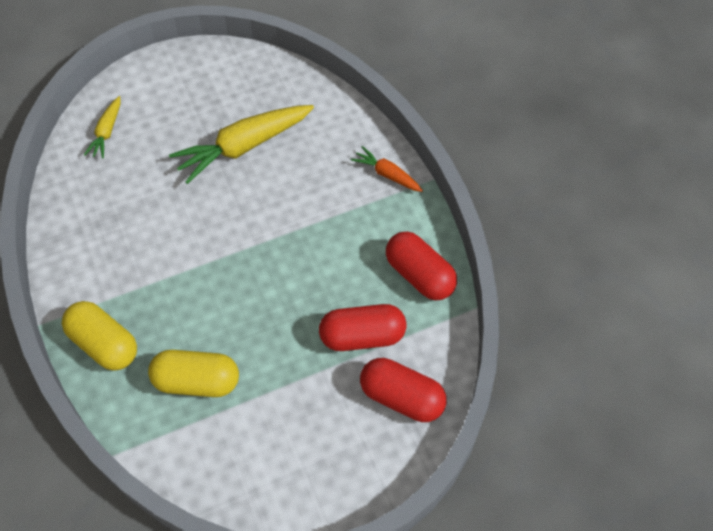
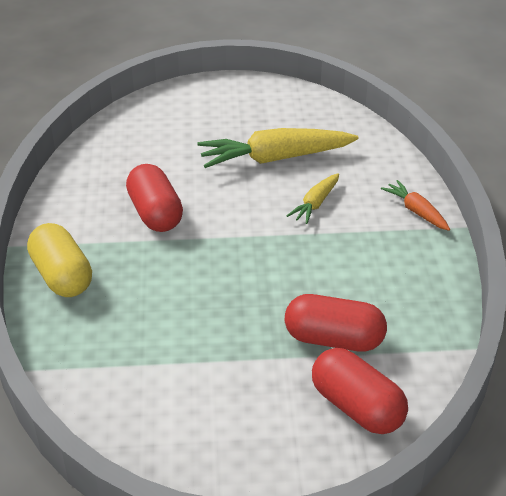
camera: 20 degrees right, 20 degrees down
(107, 132) = (149, 121): yellow carrot -> yellow carrot (315, 204)
(197, 381) = (138, 331): yellow capsule -> none
(419, 275) = (420, 303): red capsule -> red capsule (155, 213)

